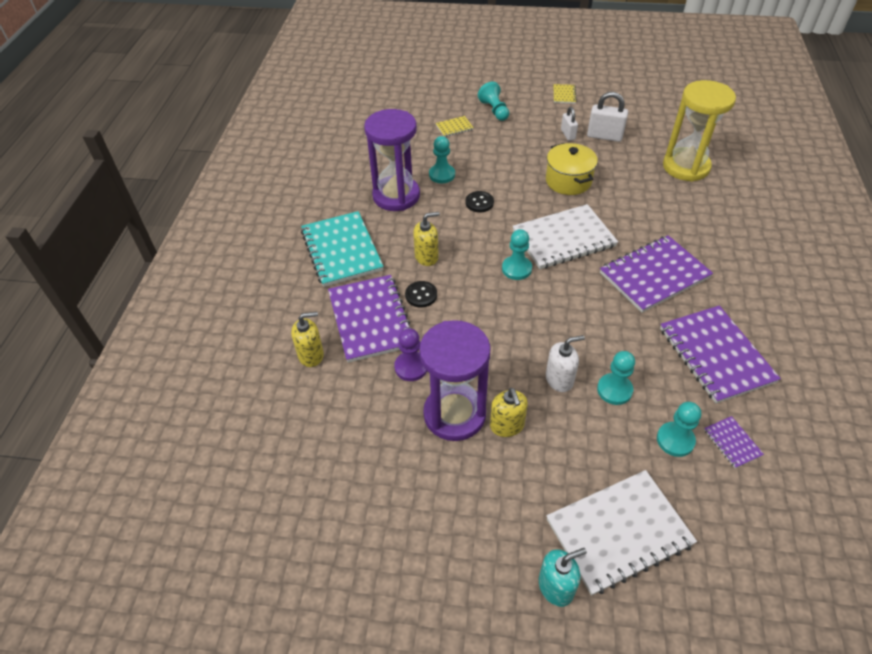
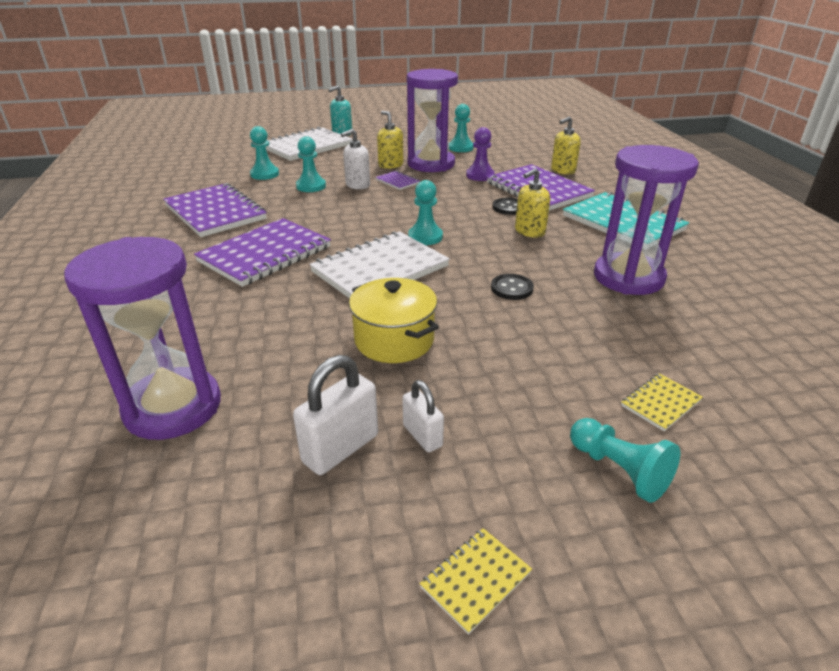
camera: 160 degrees right, 15 degrees down
(442, 175) = (596, 314): turquoise pawn -> turquoise pawn (461, 148)
(564, 95) = (475, 580): yellow notebook -> yellow notebook turned 60 degrees clockwise
(604, 136) = (341, 449): white padlock -> white padlock turned 45 degrees counterclockwise
(686, 167) = (173, 407): yellow hourglass -> purple hourglass
(732, 443) = (220, 178): purple notebook -> purple notebook (397, 181)

